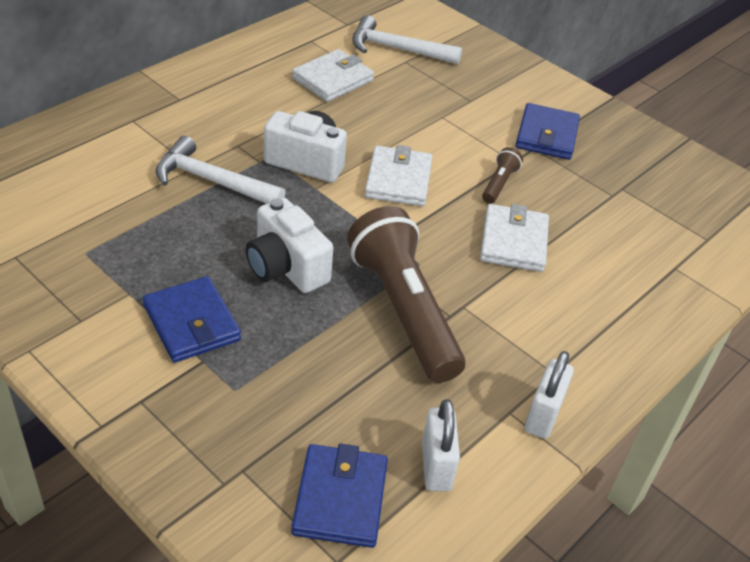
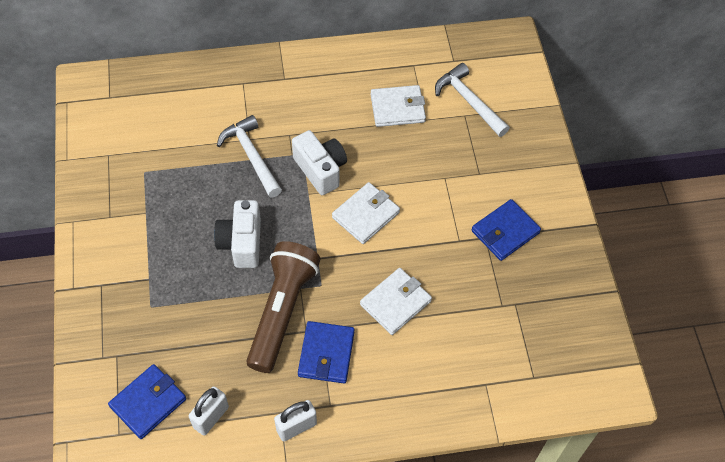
camera: 40 degrees right, 15 degrees up
(191, 323) = (162, 251): blue wallet -> blue wallet (326, 354)
(499, 184) = (430, 253): brown flashlight -> none

